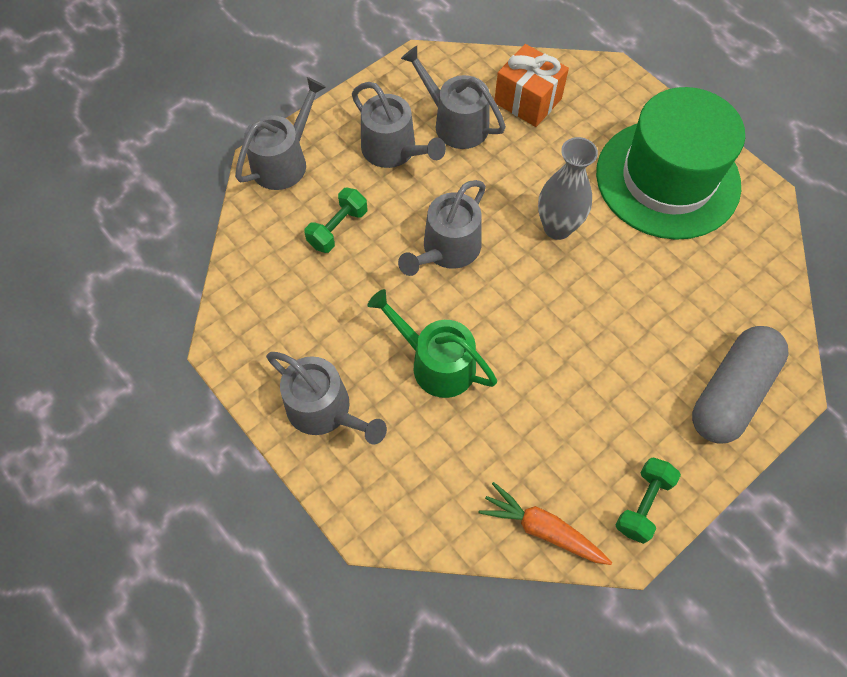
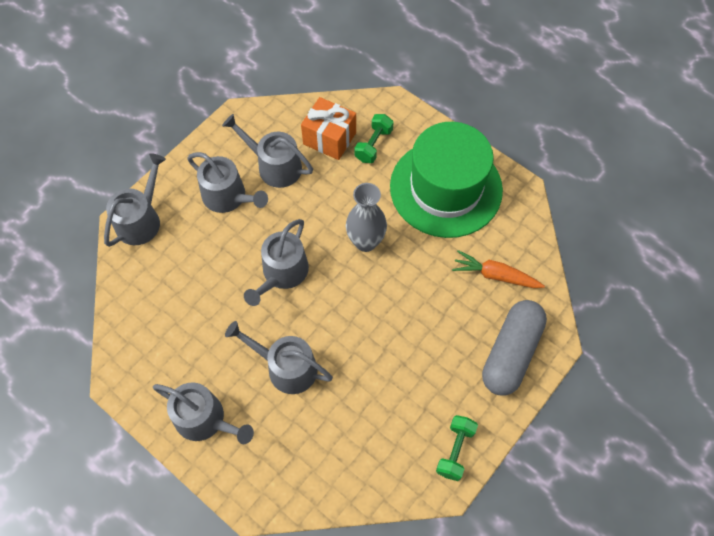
camera: 10 degrees left, 0 degrees up
(338, 228) = (193, 270): green dumbbell -> green dumbbell (373, 145)
(436, 363) = (286, 367): green watering can -> grey watering can
(542, 529) = (383, 483): orange carrot -> orange carrot (495, 275)

